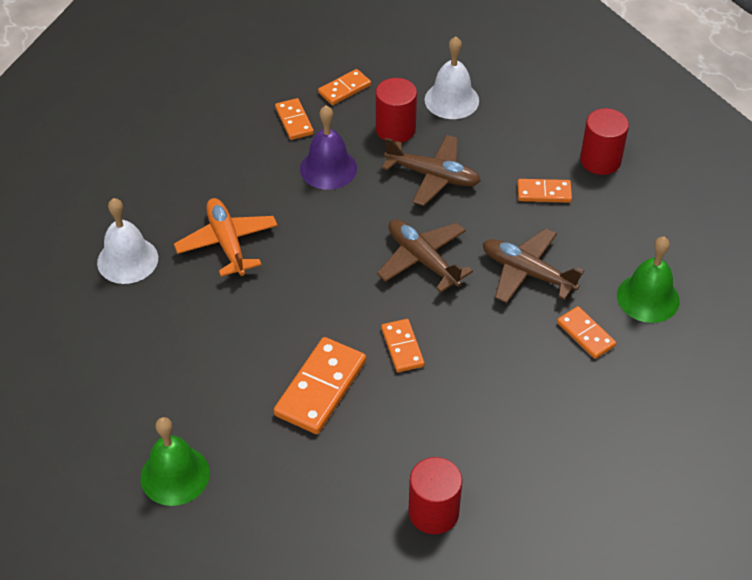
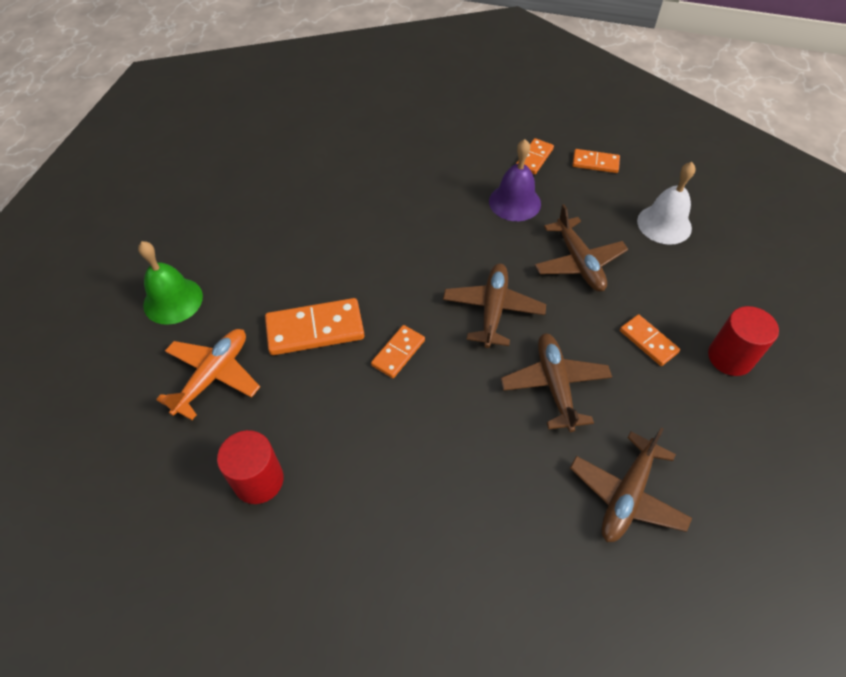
camera: 50 degrees right, 5 degrees up
(127, 260) = (327, 162): white bell -> none
(227, 243) = (391, 197): orange plane -> orange plane (213, 376)
(395, 129) = (595, 213): red cylinder -> none
(586, 334) = (536, 472): orange domino -> none
(648, 298) = (626, 495): green bell -> brown plane

